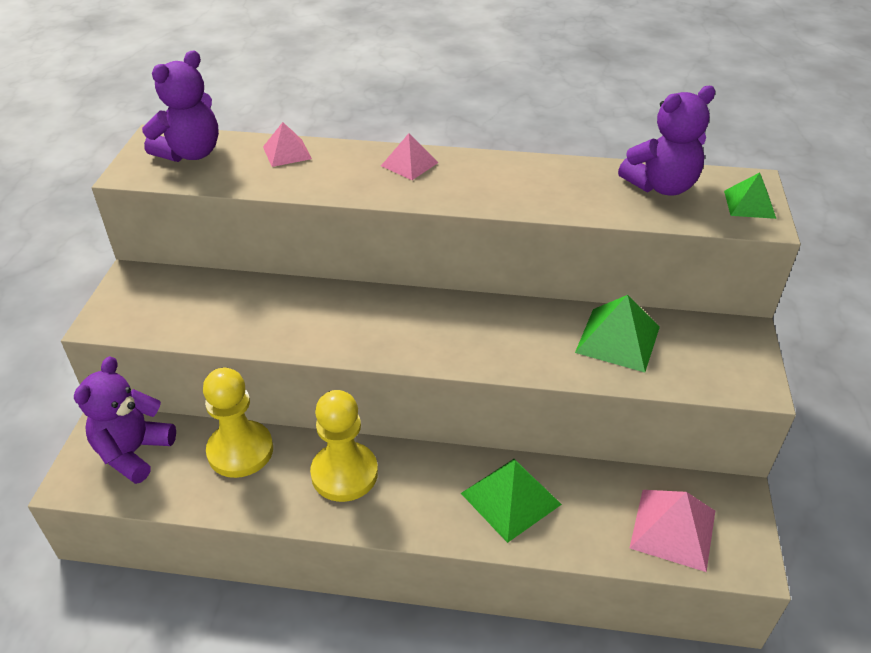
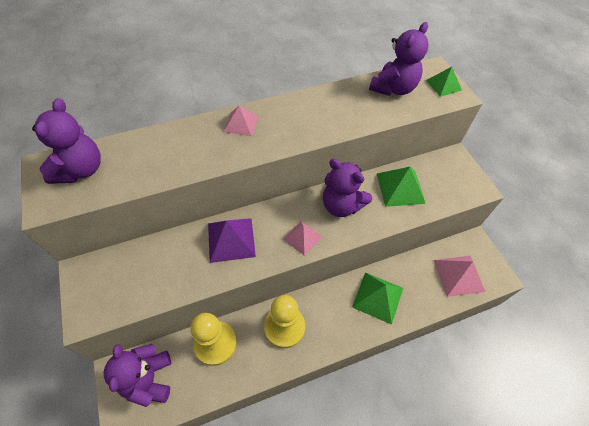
camera: 30 degrees left, 15 degrees up
(287, 152) = (152, 143): pink pyramid -> pink pyramid (302, 237)
(326, 311) = (231, 239): none -> purple pyramid
(508, 328) = (341, 205): none -> purple teddy bear

